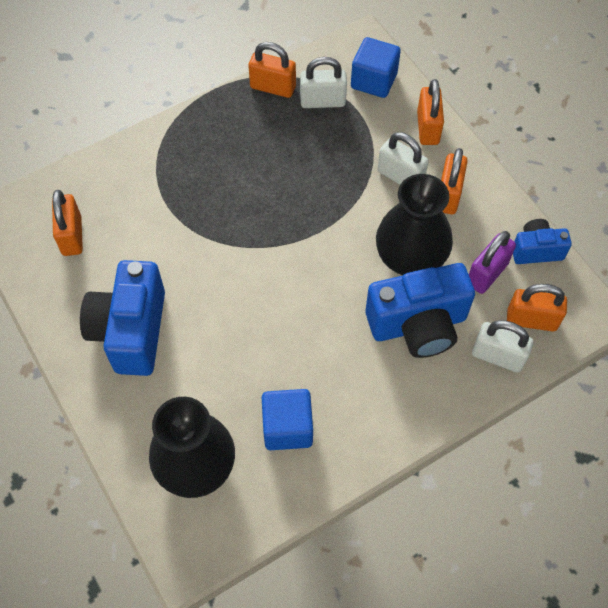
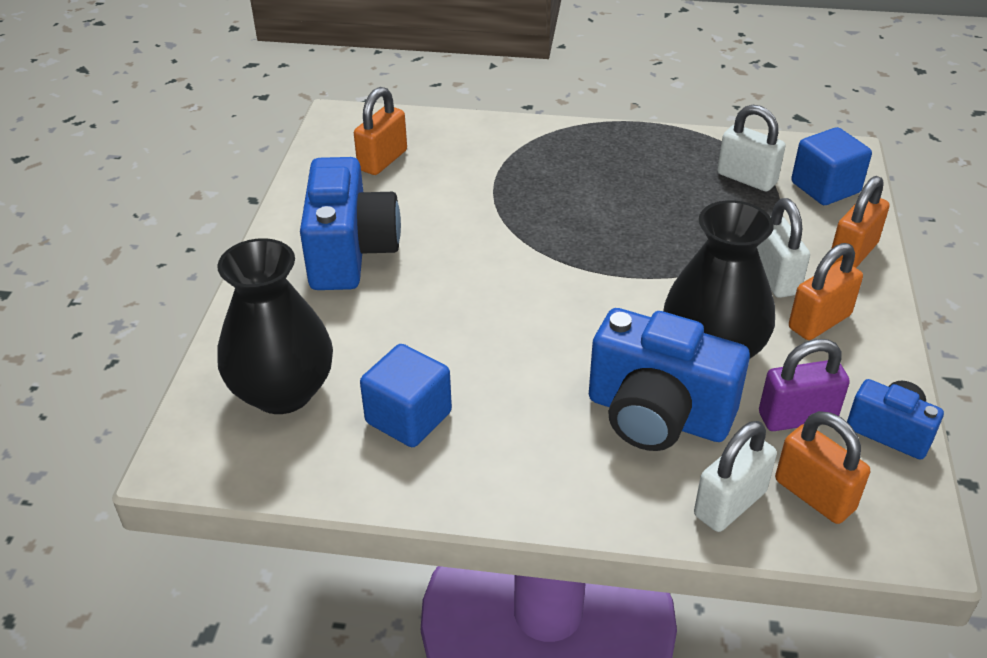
camera: 40 degrees right, 20 degrees down
(130, 331) = (351, 253): blue camera -> blue camera turned 135 degrees clockwise
(273, 87) = (702, 145): orange padlock -> none
(497, 356) = (730, 504): white padlock -> white padlock turned 75 degrees clockwise

